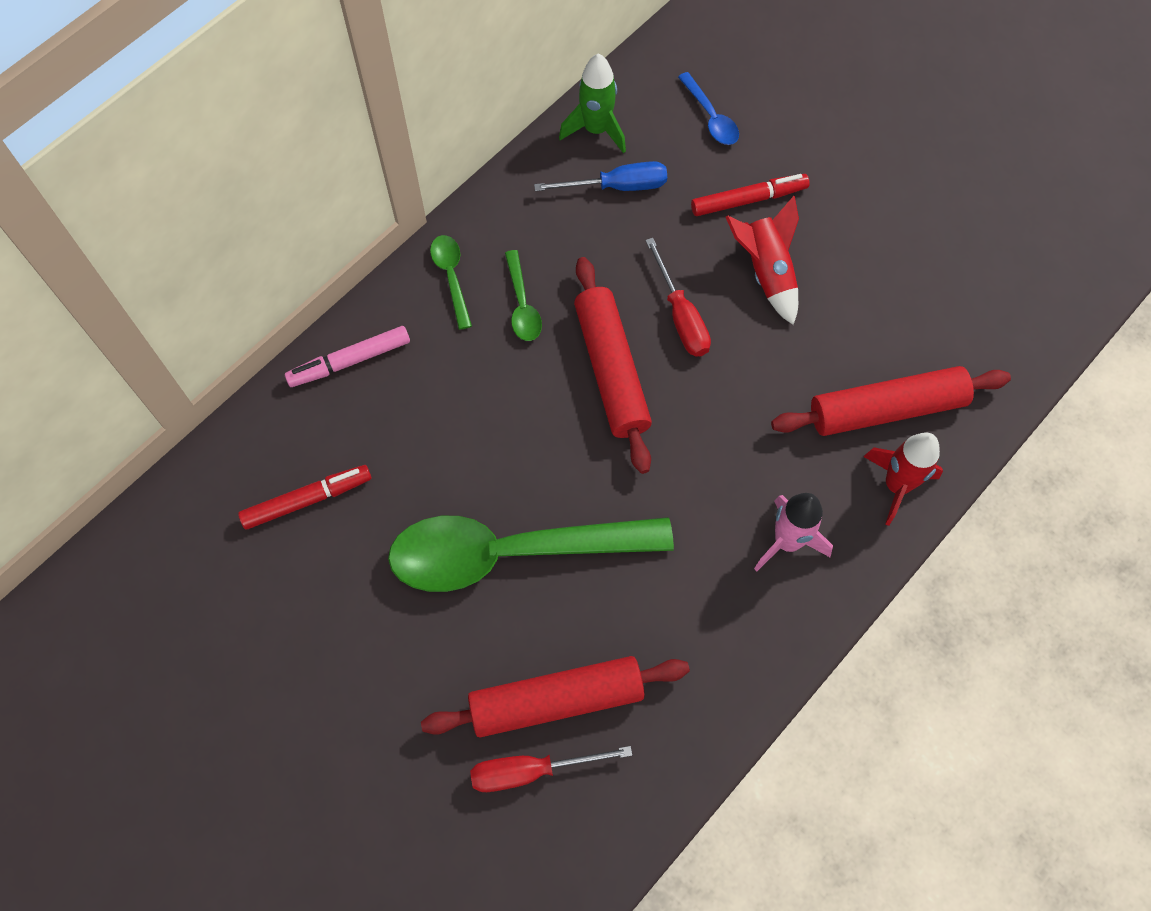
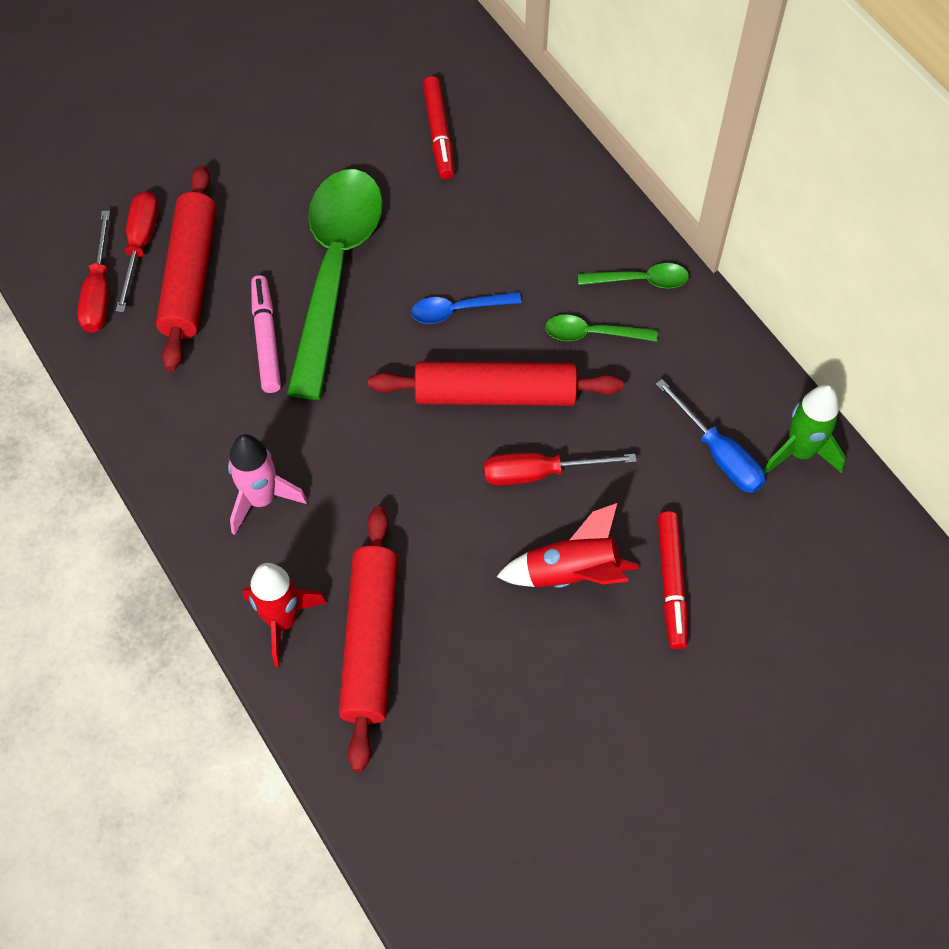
camera: 105 degrees right, 5 degrees down
(350, 361) = (568, 184): pink marker -> pink marker (266, 339)
(603, 793) = (99, 292): none -> red screwdriver
(617, 186) = (718, 454): blue screwdriver -> blue screwdriver turned 45 degrees counterclockwise
(711, 117) = (797, 576): blue spoon -> blue spoon (458, 310)

